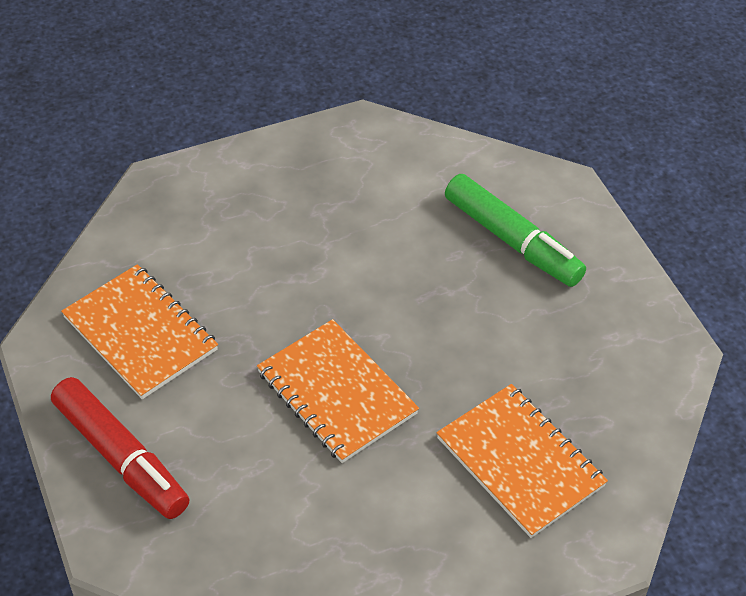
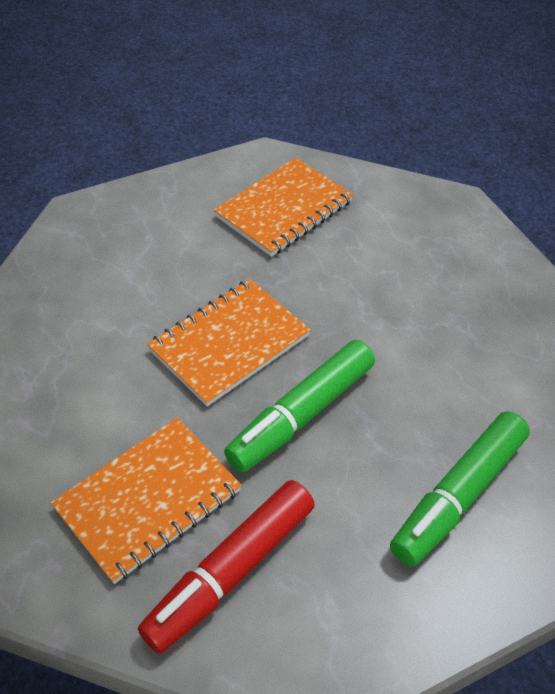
camera: 85 degrees right, 0 degrees up
(121, 457) = (159, 210): red marker -> red marker (231, 571)
(427, 339) = (301, 414): none -> green marker

